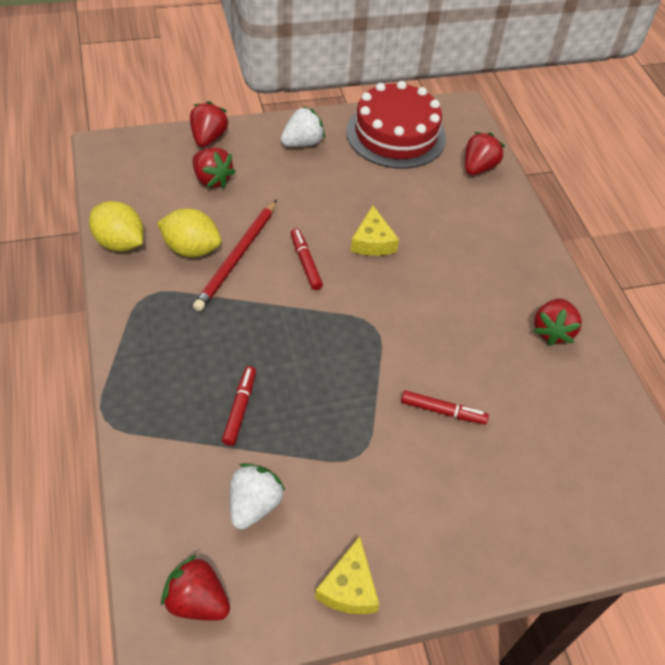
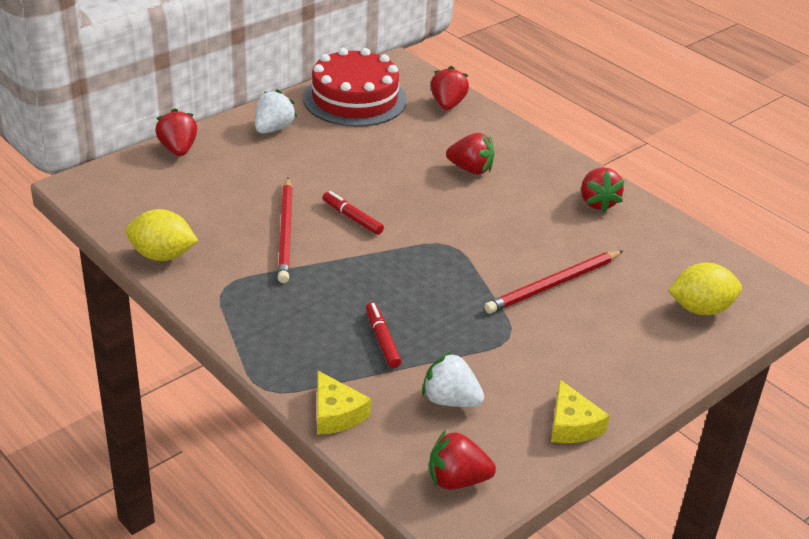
camera: 25 degrees left, 15 degrees down
(191, 249) = (237, 239): yellow lemon -> yellow lemon (700, 309)
(212, 180) = (210, 181): red strawberry -> red strawberry (470, 169)
(254, 505) = (450, 400): white strawberry -> white strawberry turned 60 degrees counterclockwise
(372, 242) = (399, 185): yellow cheese -> yellow cheese (336, 414)
(442, 411) = (553, 285): red marker -> red pencil

